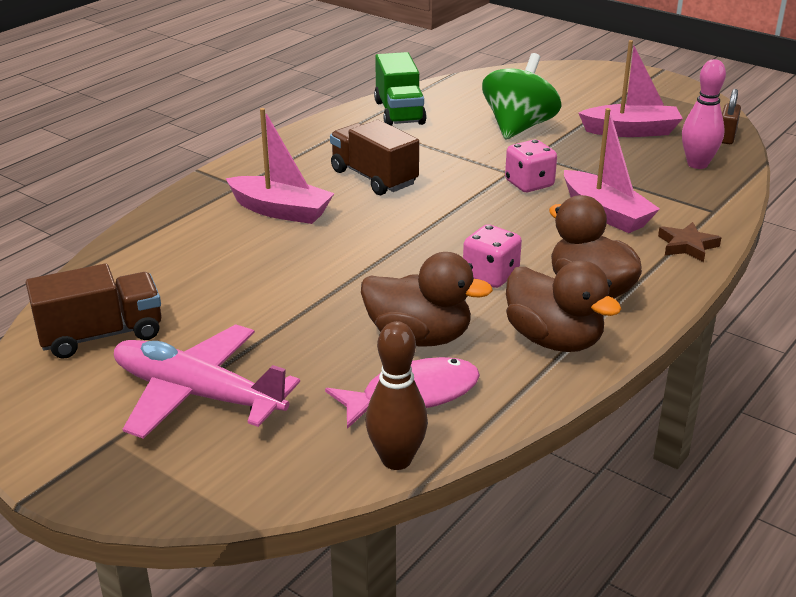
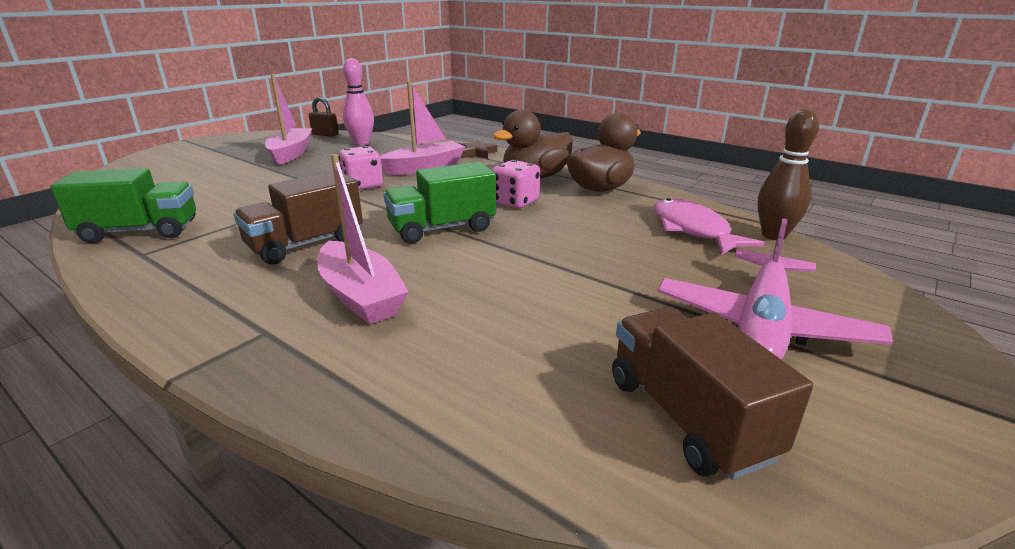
camera: 90 degrees left, 5 degrees down
(281, 211) = (360, 296): pink boat -> pink boat turned 120 degrees clockwise
(410, 235) = (442, 228): none -> green truck
(419, 337) = (613, 227): brown duck -> none
(518, 127) = (244, 184): green spinning top -> none

